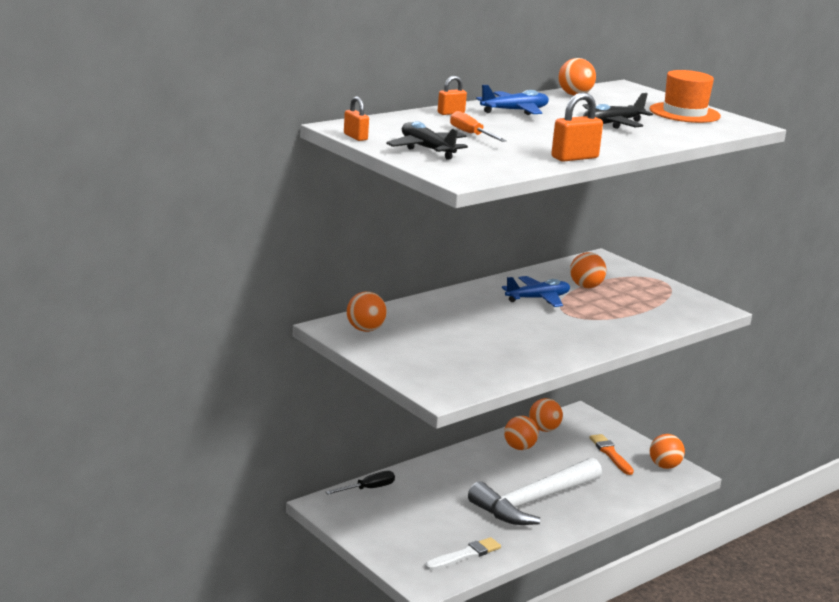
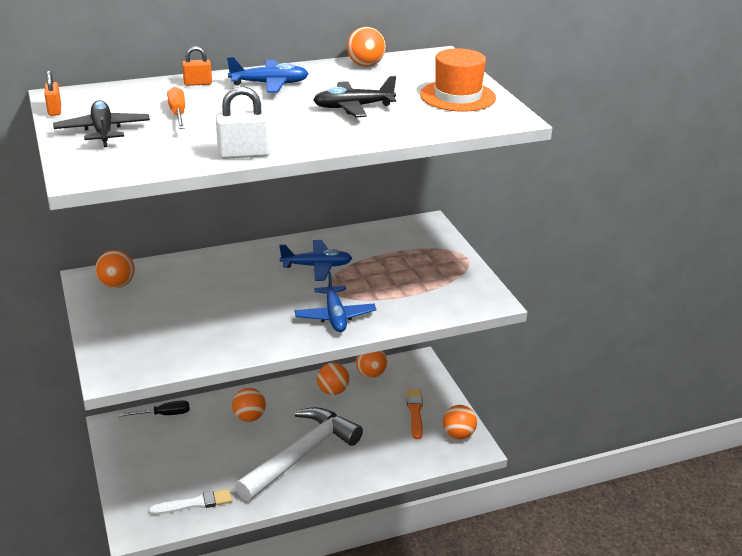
camera: 20 degrees right, 10 degrees up
(533, 502) = (301, 454): white hammer -> white hammer turned 150 degrees clockwise
(574, 158) = (244, 154): orange padlock -> white padlock
(586, 287) = (379, 257): orange ball -> orange ball (249, 417)
(595, 333) = (335, 316): none -> blue plane

